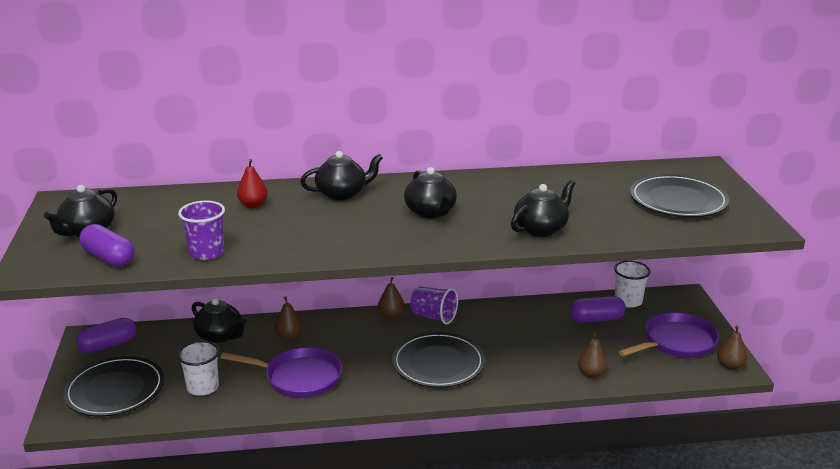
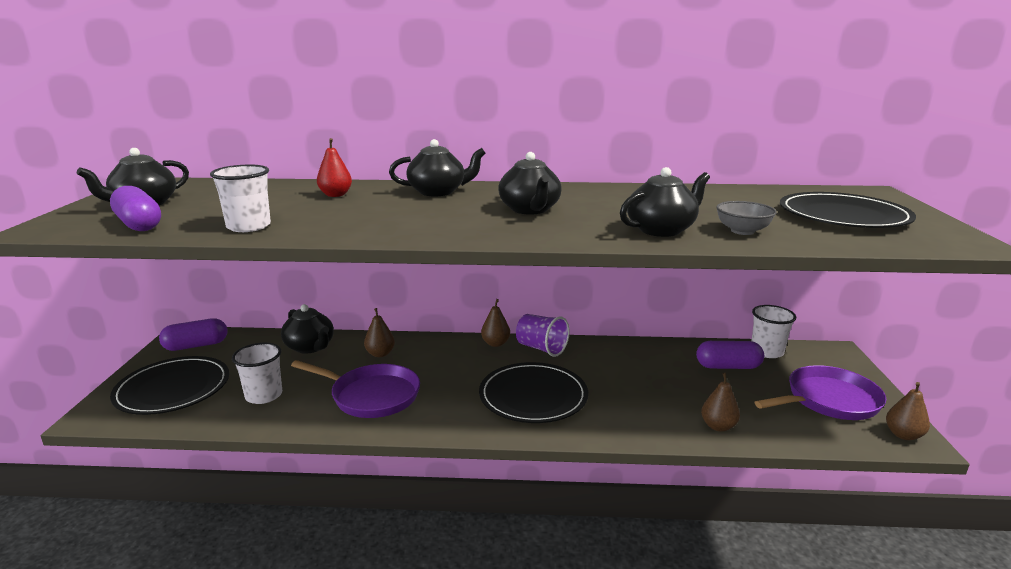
camera: 10 degrees right, 5 degrees down
(206, 253) = (249, 226): purple cup -> white cup
(602, 225) = (742, 231): none -> grey bowl

